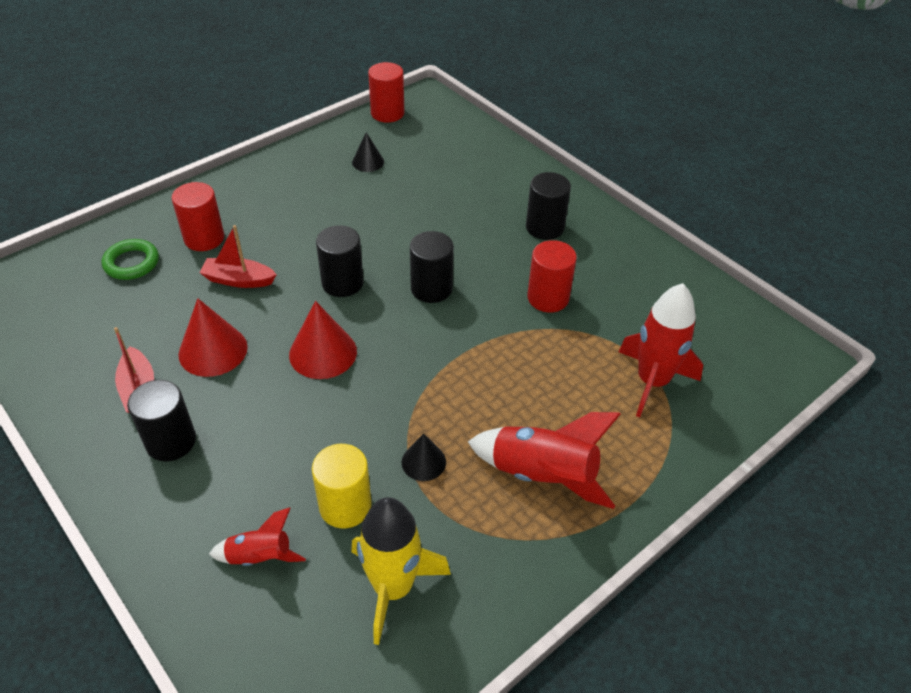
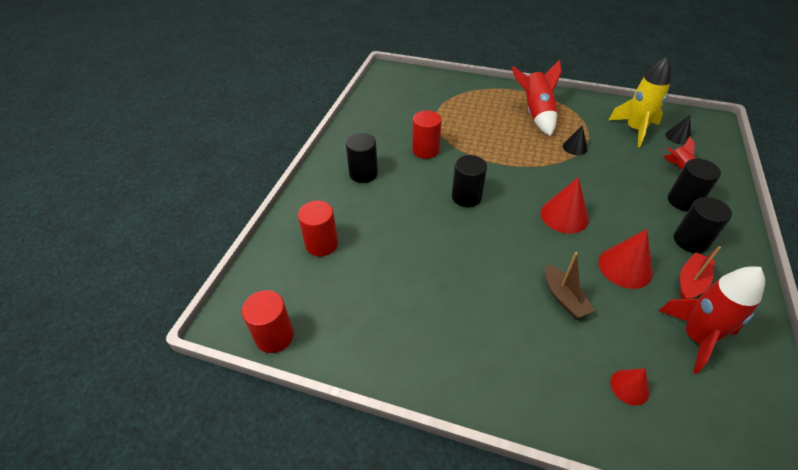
camera: 120 degrees left, 0 degrees up
(131, 263) = (629, 387): green ring -> red cone
(204, 238) = (553, 355): red cylinder -> red cylinder (321, 244)
(238, 280) = (564, 297): red boat -> brown boat
(342, 283) = (505, 239): black cylinder -> black cylinder (683, 201)
(345, 506) = (626, 159): yellow cylinder -> none
(368, 162) = (363, 305): black cone -> black cone (678, 137)
(652, 381) = (448, 102): red rocket -> red rocket (695, 337)

